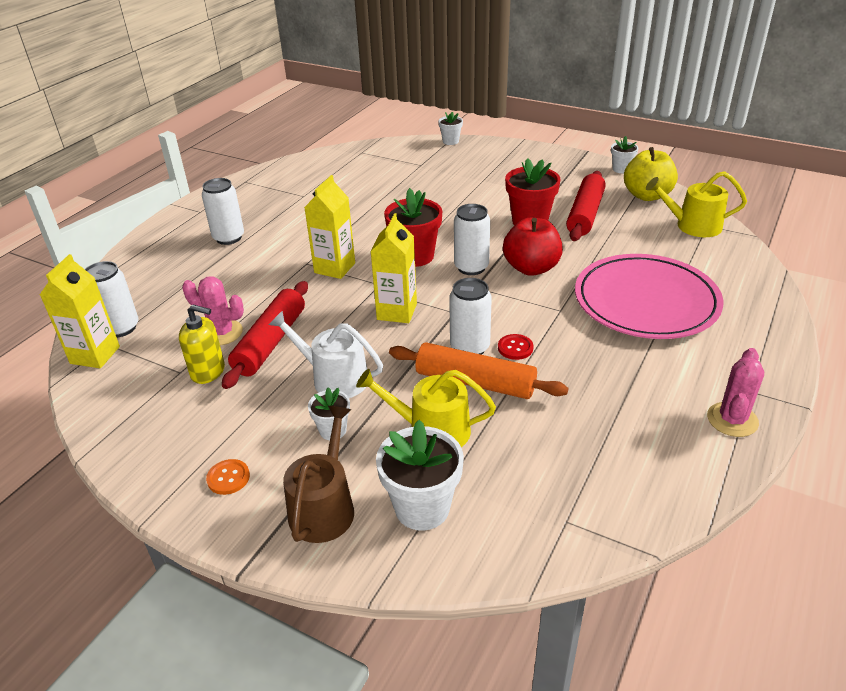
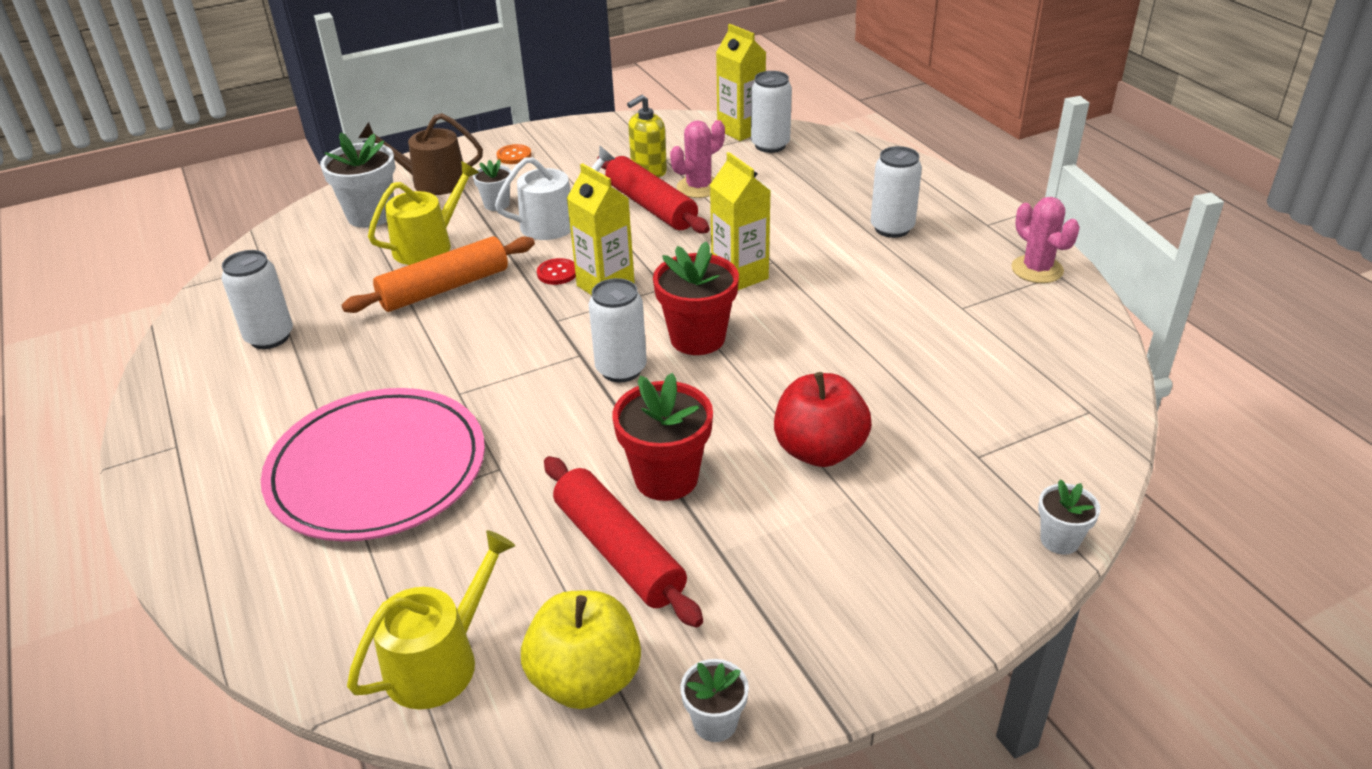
camera: 125 degrees right, 0 degrees up
(324, 507) = (432, 181): brown watering can -> brown watering can turned 135 degrees clockwise
(470, 347) = (491, 305): white can -> white can (269, 337)
(515, 348) = (451, 331): red button -> red button (557, 273)
(531, 268) = (559, 416): red apple -> red apple (819, 451)
(732, 420) = (179, 406): pink cactus -> pink cactus (1037, 269)

